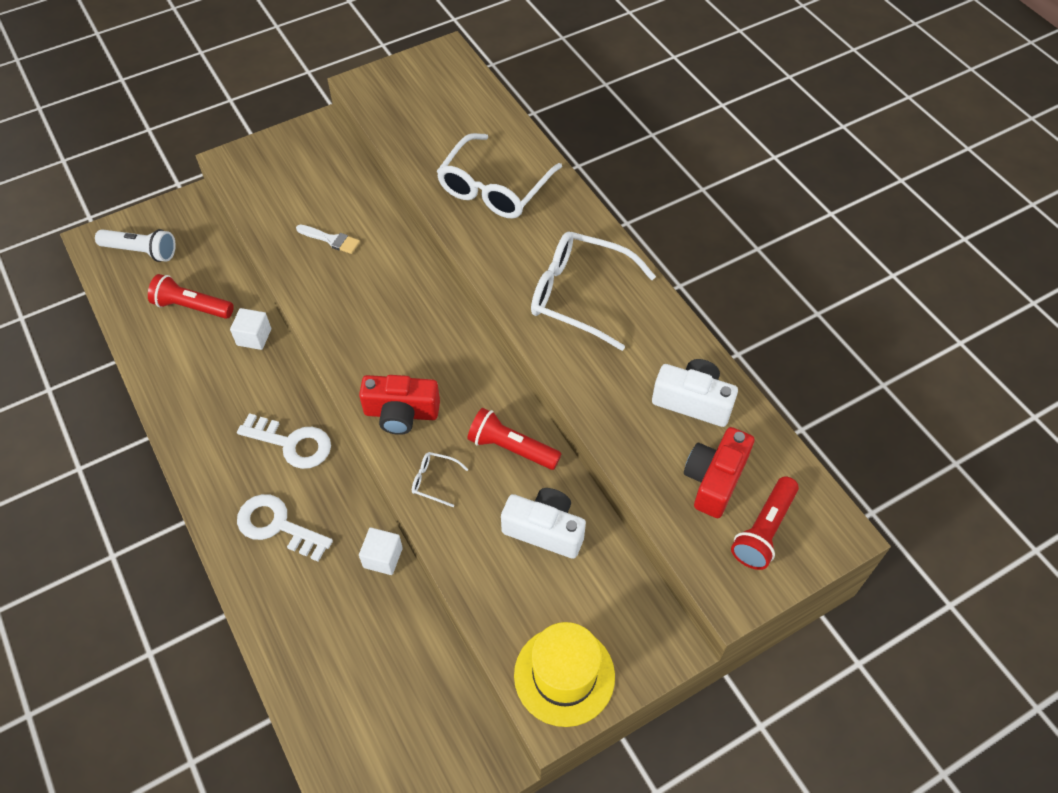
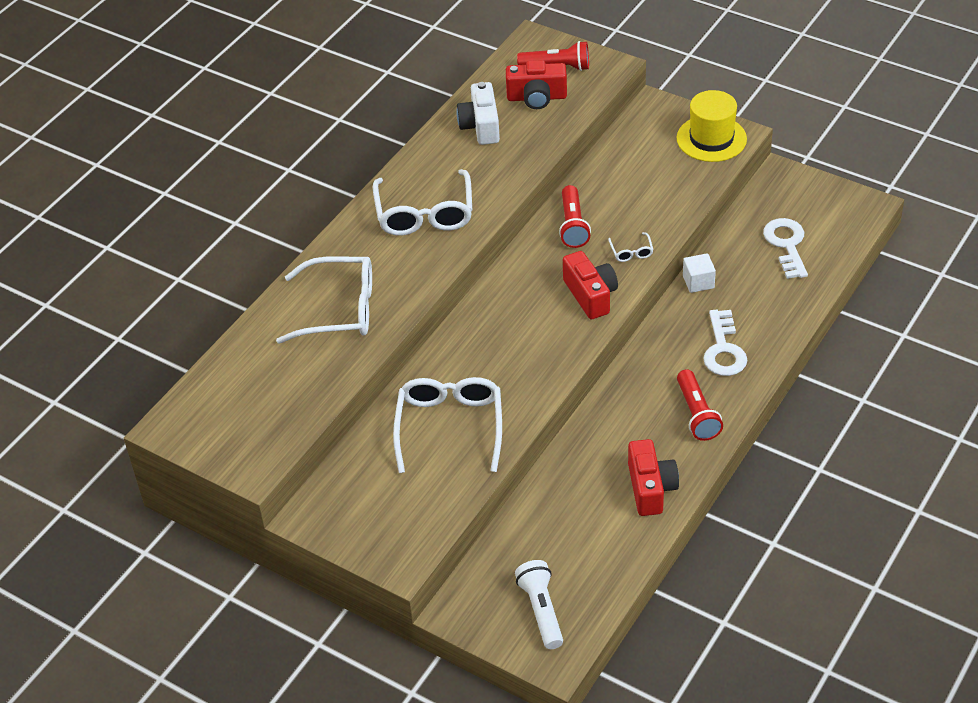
camera: 115 degrees left, 10 degrees down
(180, 377) = (650, 488): none -> red camera
(192, 307) = (575, 526): red flashlight -> red flashlight (697, 414)
(254, 337) = (574, 462): white cube -> none
(292, 443) = (652, 379): white key -> white key (786, 245)
(331, 240) = (450, 428): white brush -> white glasses
(545, 530) = (623, 184): white camera -> none

